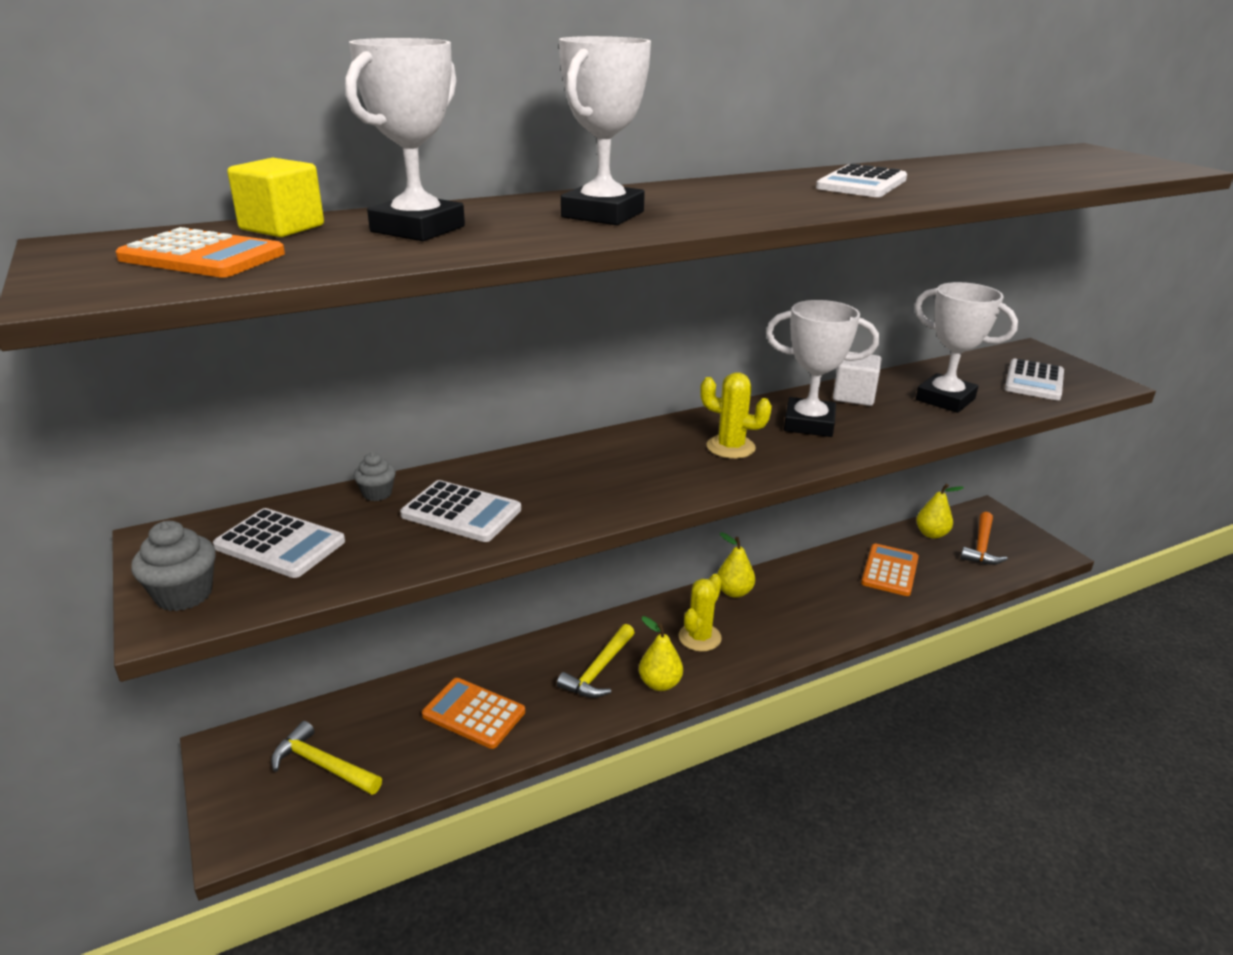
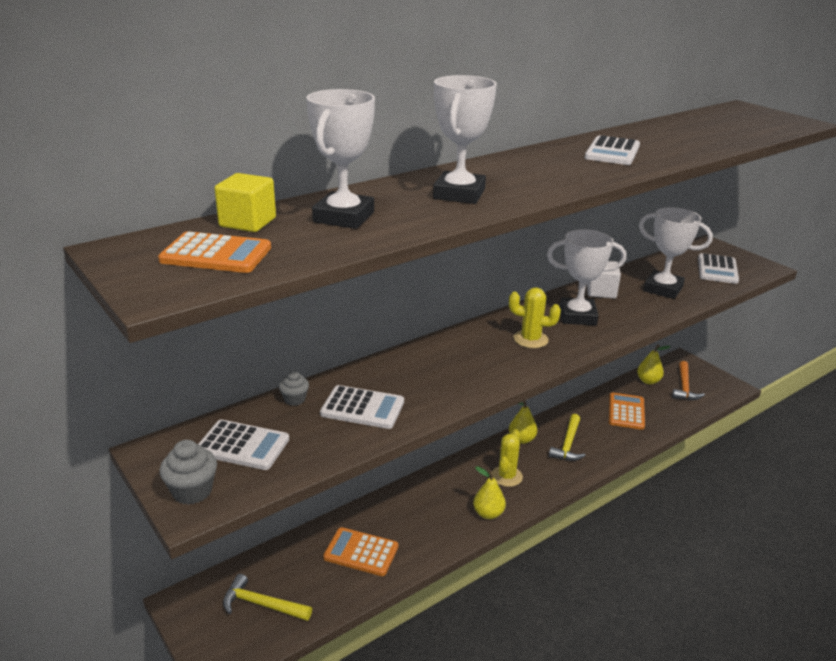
camera: 10 degrees left, 0 degrees up
(599, 670) = (442, 509): yellow hammer -> yellow hammer (568, 444)

